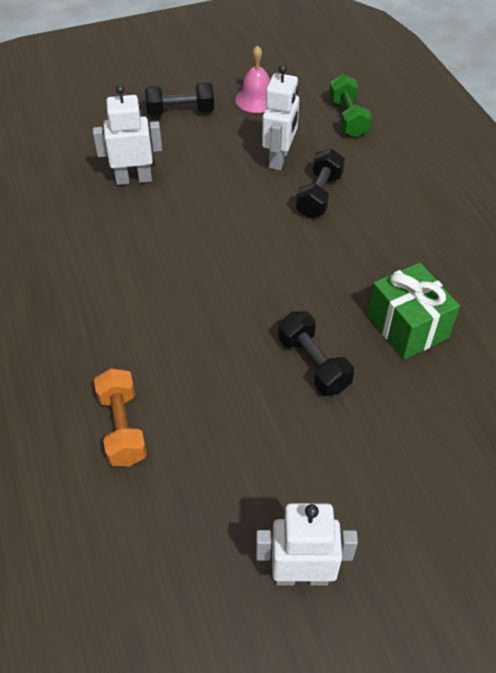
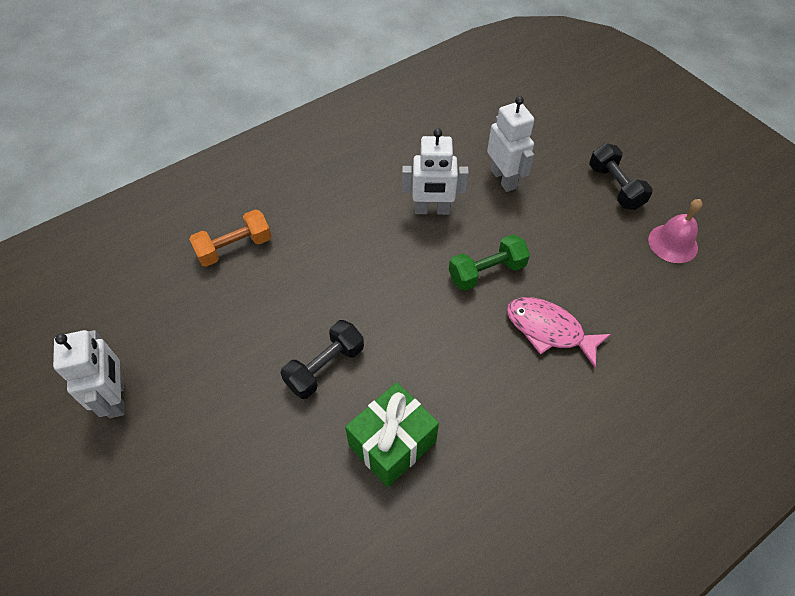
camera: 75 degrees right, 5 degrees up
(279, 159) = (588, 284): white robot -> white robot (432, 210)
(319, 195) = (549, 330): black dumbbell -> pink fish
(347, 118) = (692, 335): green dumbbell -> green dumbbell (487, 272)

